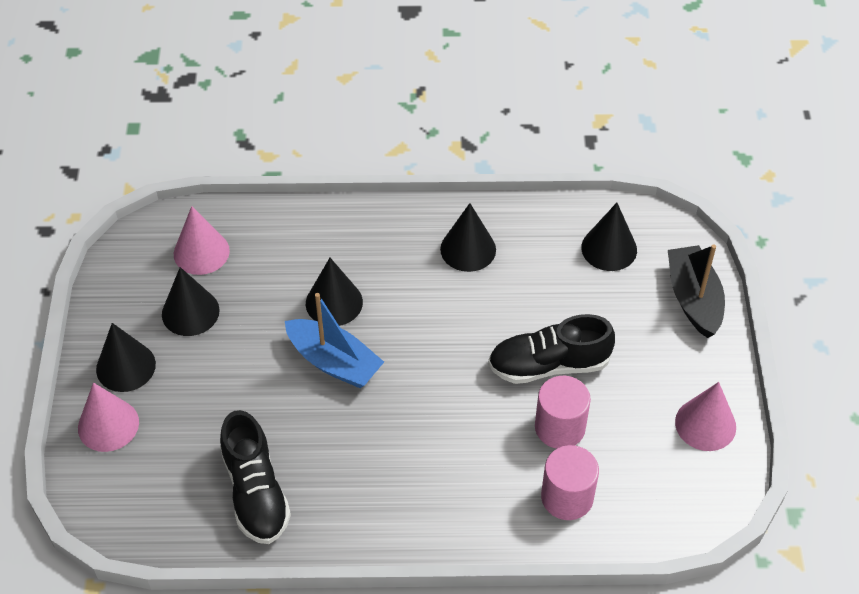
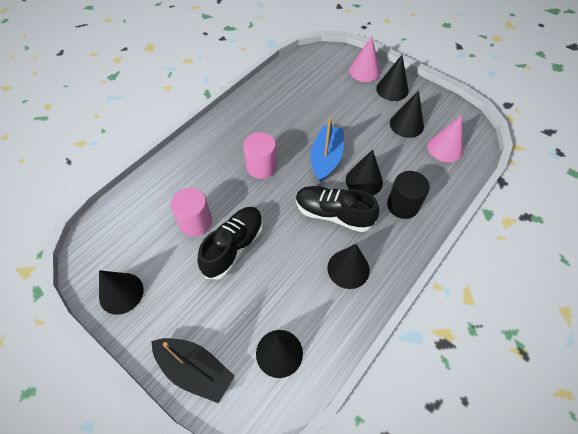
camera: 130 degrees right, 5 degrees up
(255, 492) = (285, 96): black shoe -> black shoe (333, 214)
(334, 362) = (326, 158): blue boat -> blue boat turned 120 degrees clockwise
(337, 247) = (402, 205): none -> black cylinder
(567, 497) = (160, 196): pink cylinder -> pink cylinder (261, 167)
(705, 424) = (121, 293): pink cone -> black cone

